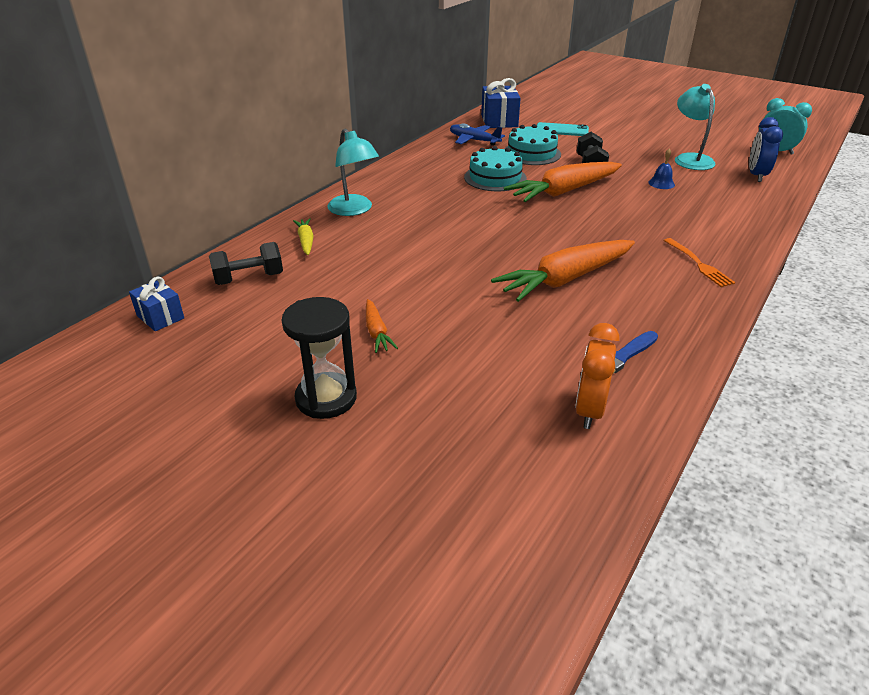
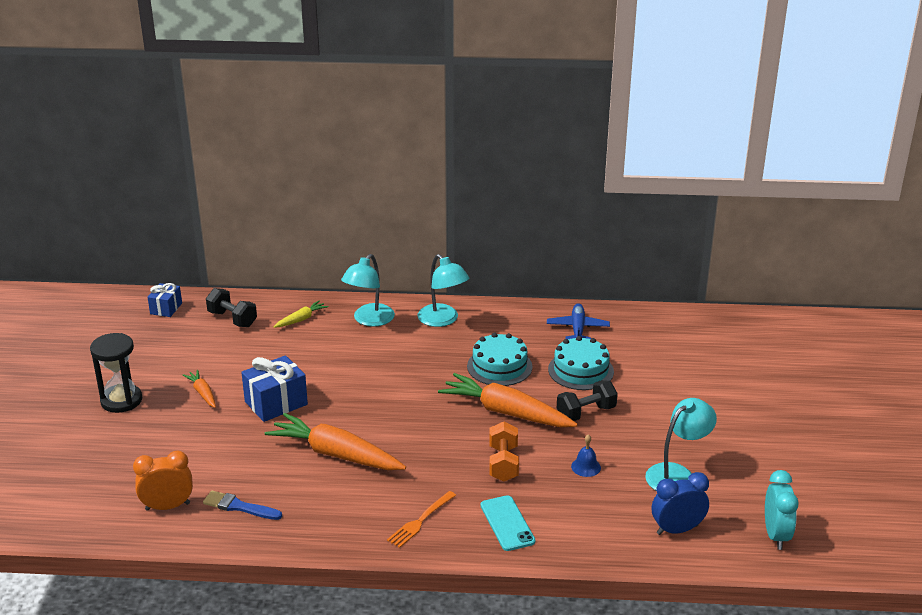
camera: 60 degrees right, 5 degrees down
(377, 332) = (203, 393): orange carrot -> orange carrot turned 105 degrees clockwise
(397, 181) = (443, 320): none -> turquoise lamp
(499, 121) = (648, 327): blue gift -> blue gift (276, 403)
(562, 130) = (667, 372): turquoise phone -> turquoise phone (507, 523)
(636, 210) = (503, 464): none -> orange dumbbell

